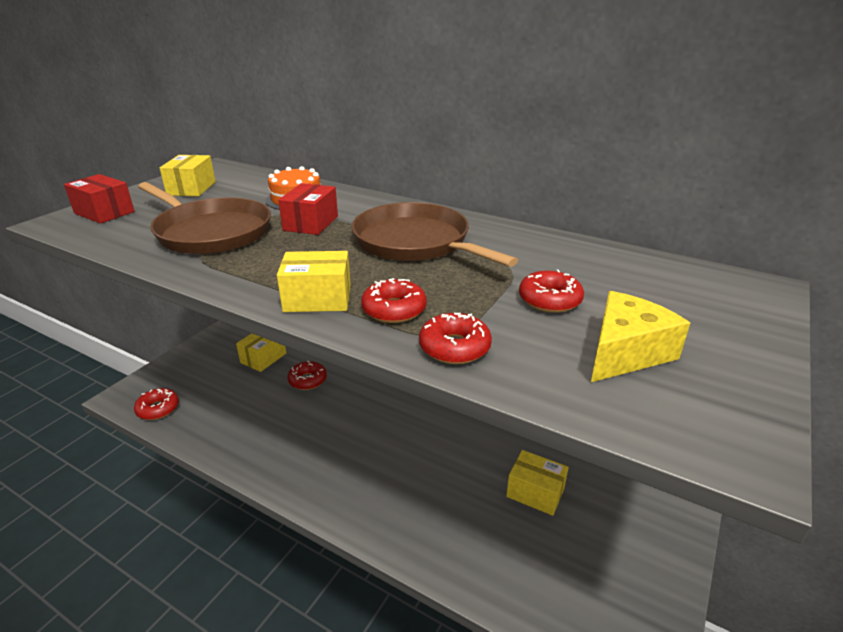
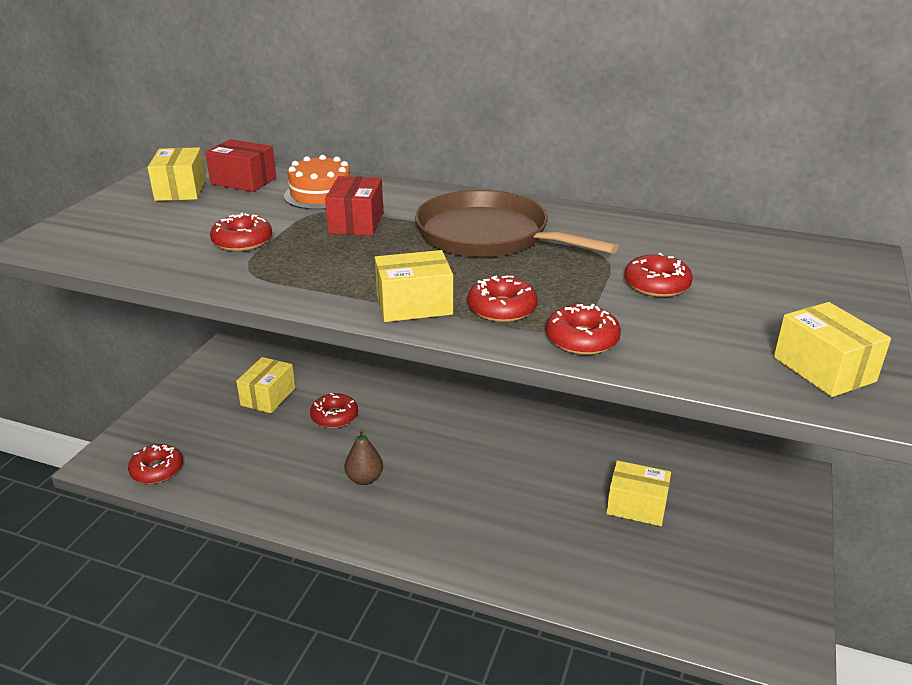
camera: 10 degrees left, 0 degrees up
(104, 212) = (91, 228): red box -> red box (243, 181)
(210, 232) = (242, 241): brown pan -> red donut
(312, 436) = (364, 479): none -> brown pear
(625, 352) = (747, 328): yellow cheese -> none
(695, 406) = (823, 369): none -> yellow box

